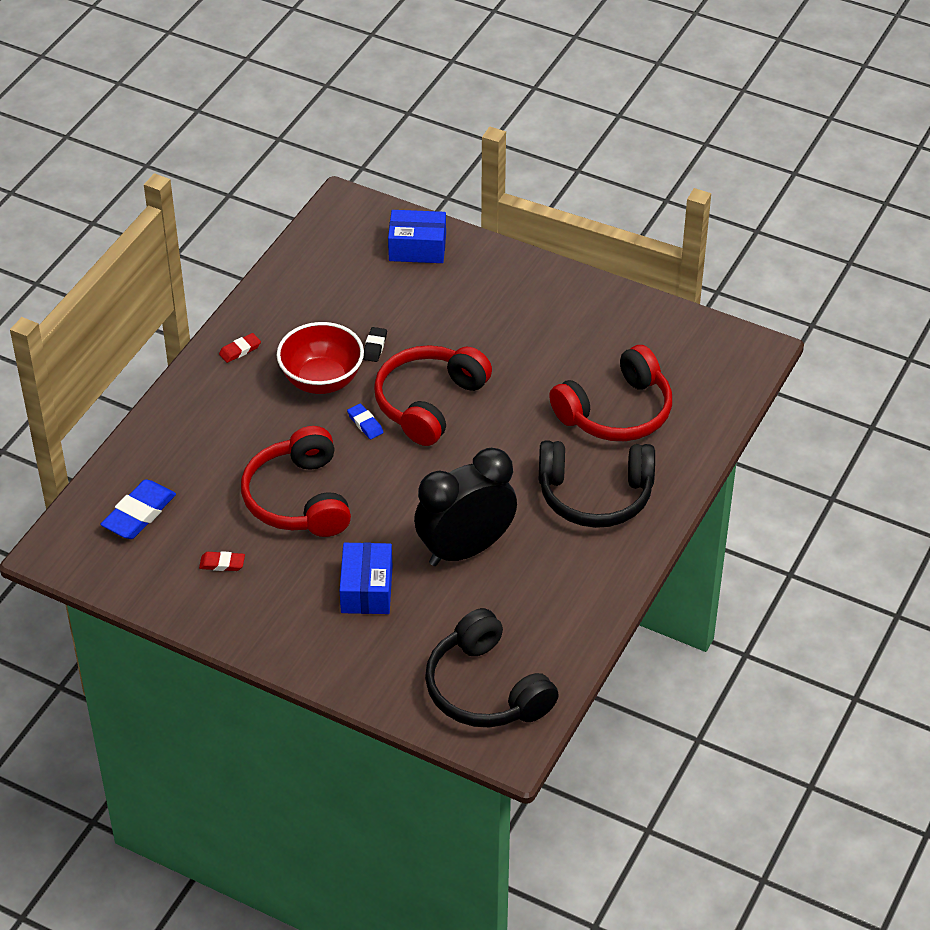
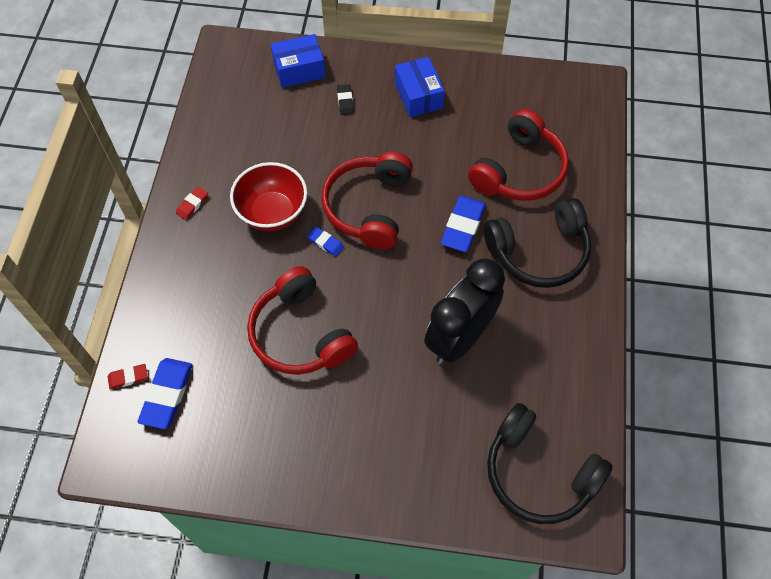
camera: 20 degrees left, 15 degrees up
(222, 563) = (260, 422): red eraser -> red eraser (128, 377)
(366, 589) = (395, 406): blue box -> blue box (418, 95)
(374, 347) = (303, 168): black eraser -> black eraser (345, 101)
(523, 448) = (463, 226): none -> blue eraser

